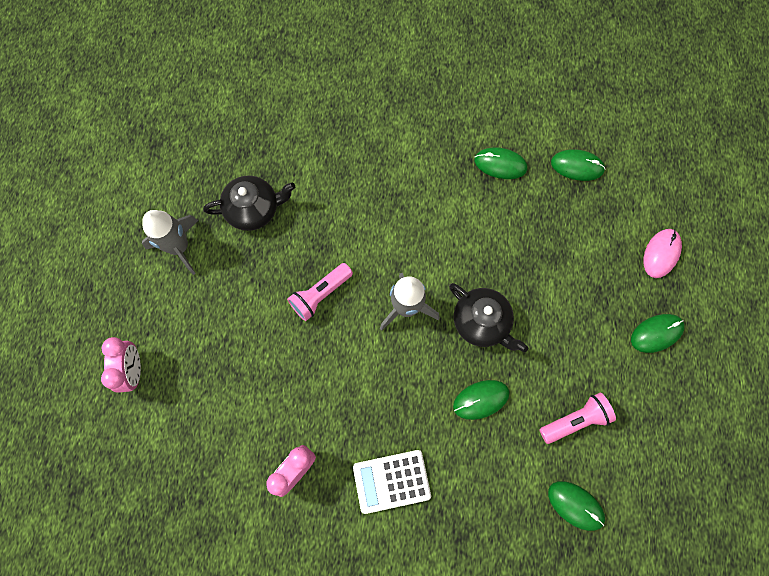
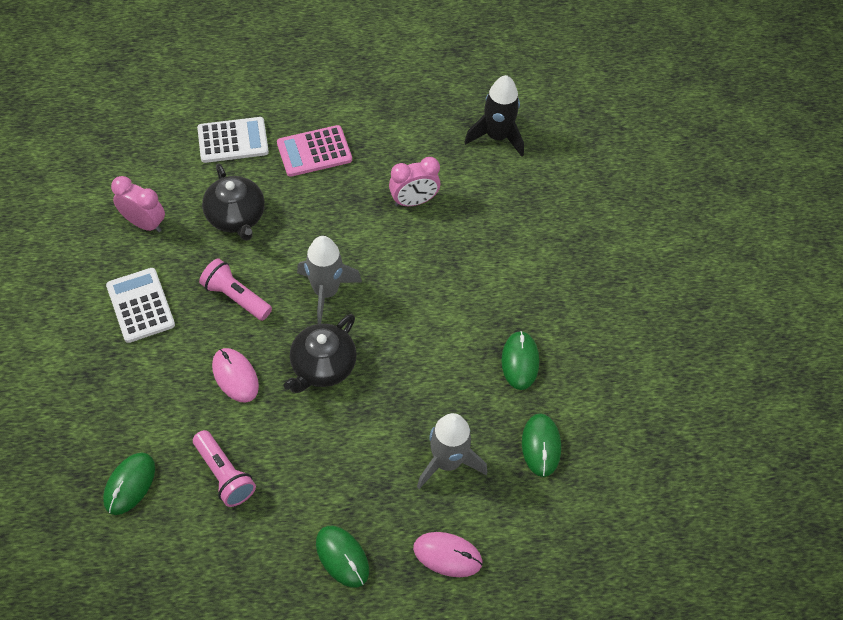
camera: 75 degrees right, 15 degrees down
(134, 370) = (224, 82): pink clock -> pink clock (413, 201)
(179, 247) = (352, 91): grey rocket -> grey rocket (447, 462)
(213, 370) = (233, 140): none -> white calculator
(245, 294) = (314, 151): none -> pink calculator
(254, 209) = (406, 142): black teapot -> black teapot (236, 217)
(267, 131) = (497, 137): none -> black rocket
(320, 294) = (326, 213): pink flashlight -> pink flashlight (236, 297)
(481, 399) = (235, 376): green mouse -> pink mouse

